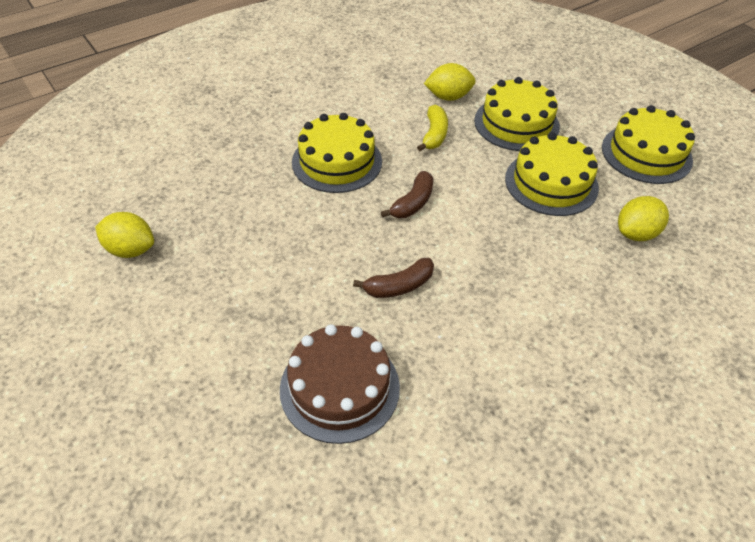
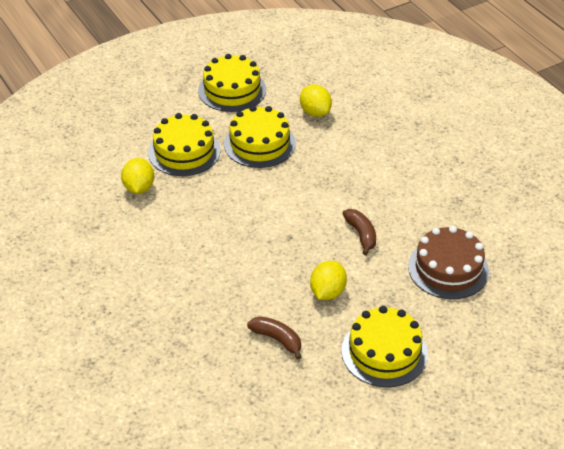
camera: 85 degrees left, 5 degrees down
(130, 250) = (318, 399): yellow lemon -> yellow lemon (327, 292)
(337, 161) = (219, 265): yellow cake -> yellow cake (384, 352)
(413, 203) = (275, 221): brown banana -> brown banana (277, 339)
(434, 135) = (191, 201): yellow banana -> none

